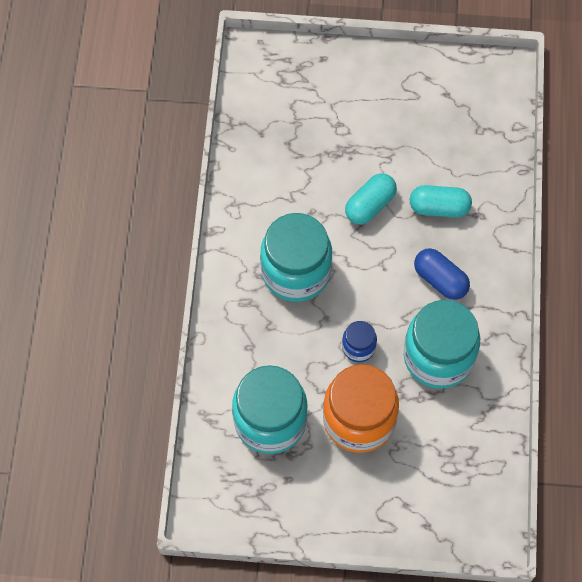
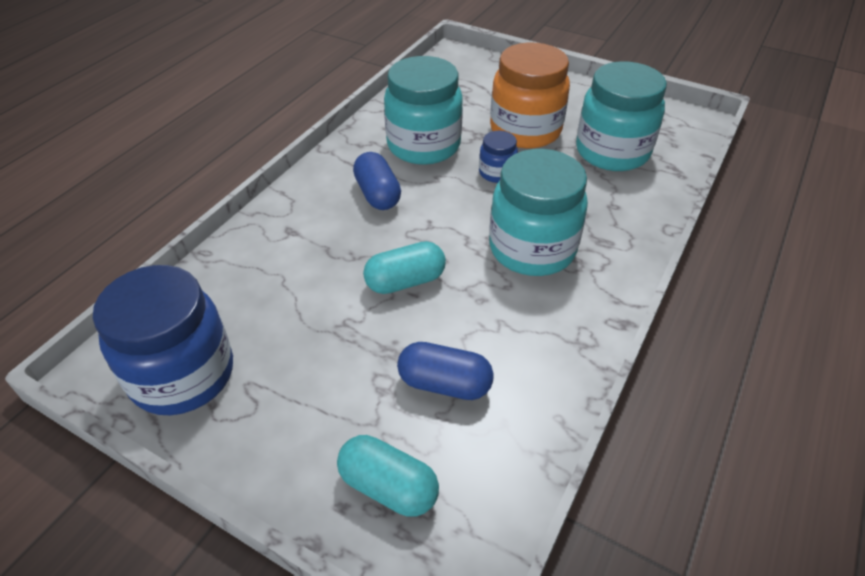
camera: 155 degrees left, 20 degrees down
(305, 143) = (444, 384): none -> blue capsule
(439, 208) = (327, 252): turquoise capsule -> turquoise capsule (388, 487)
(458, 86) = (183, 375): none -> blue jar

